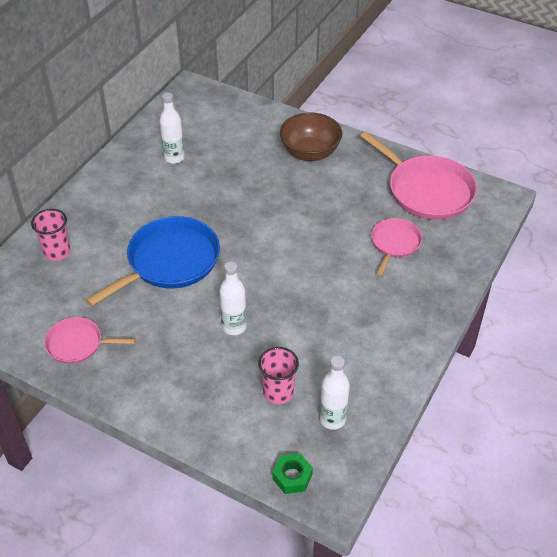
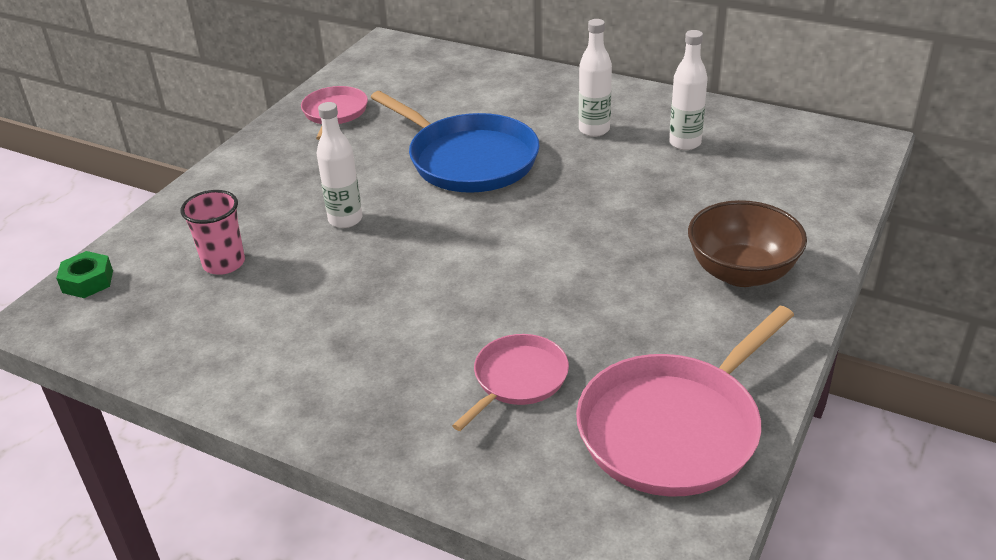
camera: 90 degrees right, 10 degrees down
(57, 252) = (483, 82): pink cup -> none
(332, 419) = (164, 314): white bottle -> white bottle (594, 130)
(394, 244) = (517, 379): pink pan -> pink pan turned 75 degrees counterclockwise

